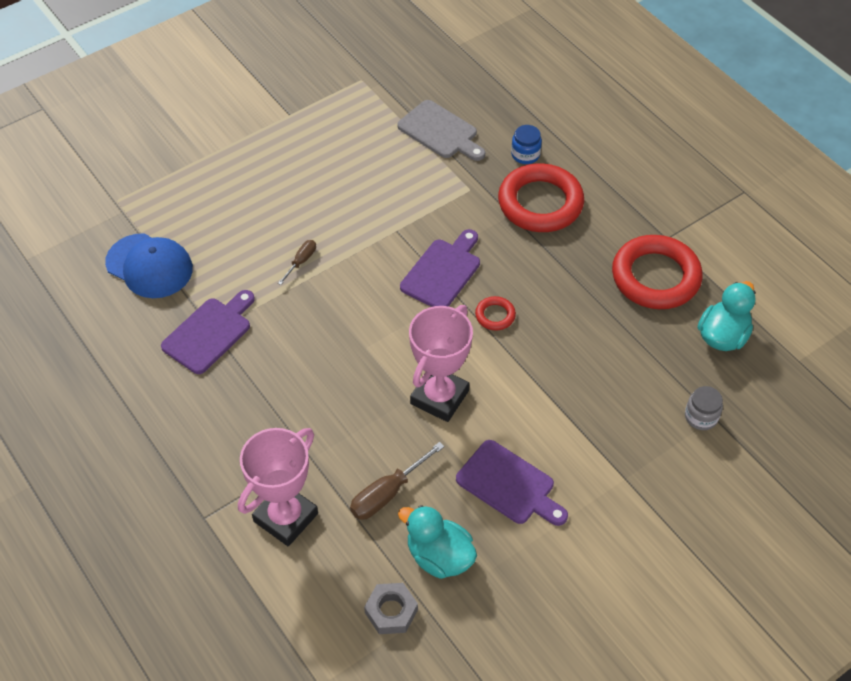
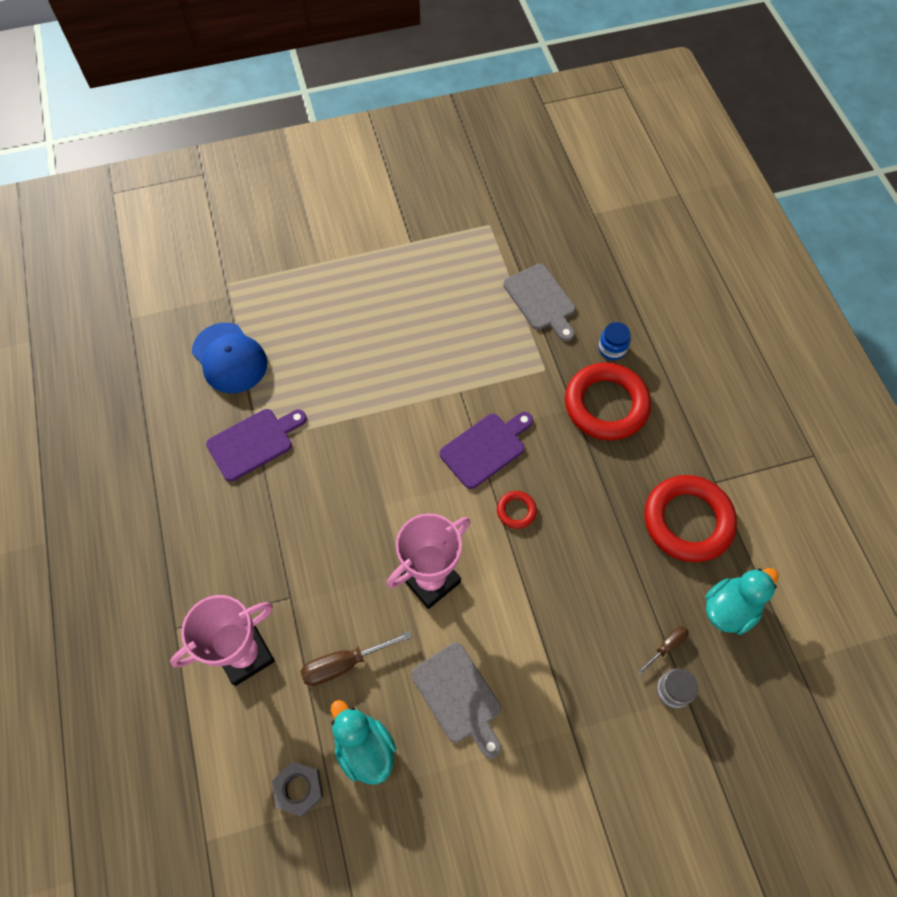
camera: 20 degrees right, 10 degrees up
(301, 261) = (362, 396): brown screwdriver -> brown screwdriver (666, 647)
(509, 485) = (458, 696): purple cutting board -> grey cutting board

